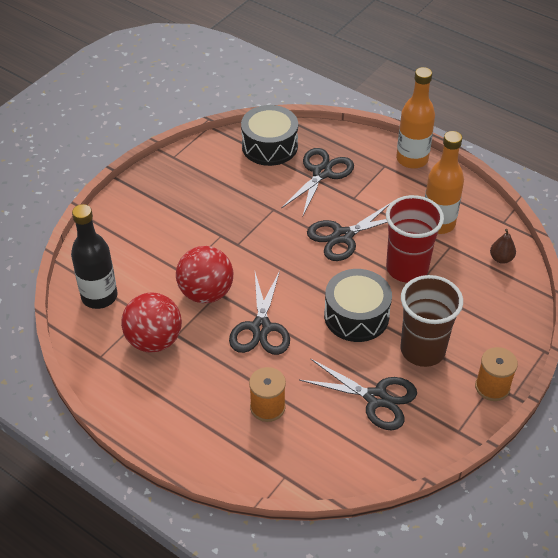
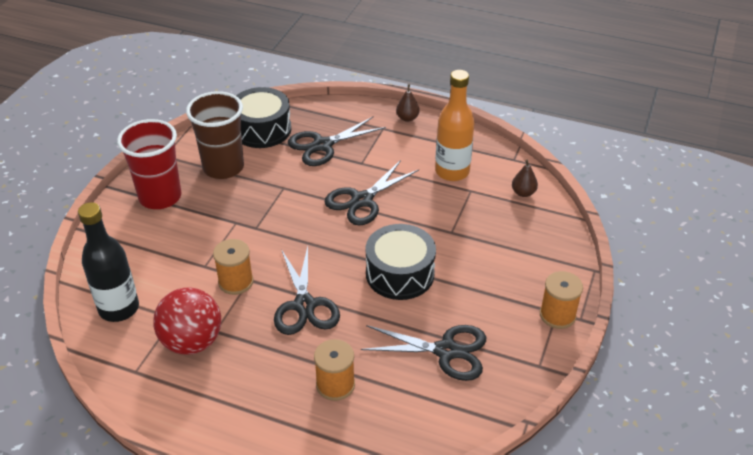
camera: 15 degrees left, 5 degrees down
(206, 293) = (236, 282): red ball -> orange spool
(322, 173) = (322, 145): black scissors -> black scissors turned 135 degrees counterclockwise
(407, 268) = (435, 219): red cup -> red cup (160, 197)
(412, 159) = (407, 118): orange bottle -> brown pear
(422, 350) = (477, 293): brown cup -> brown cup (223, 167)

